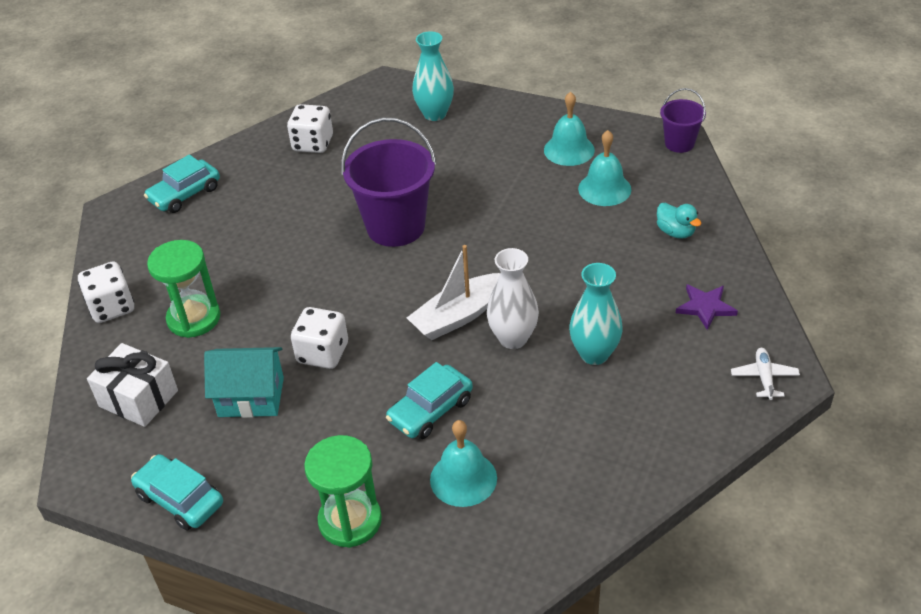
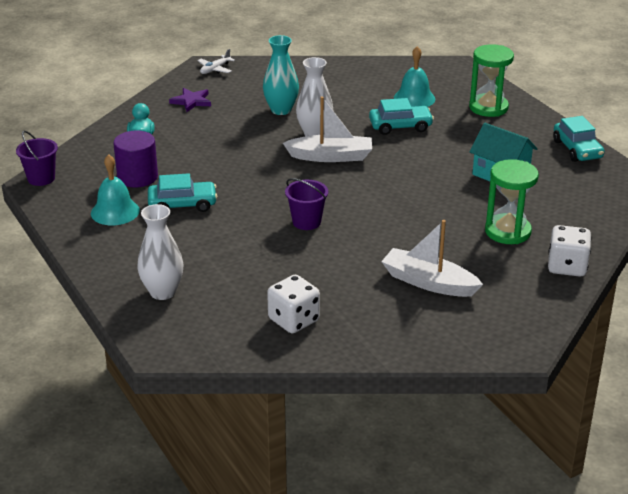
camera: 145 degrees left, 10 degrees down
(138, 398) = (576, 203): white gift -> none
(185, 194) = (447, 331): turquoise car -> turquoise car (182, 204)
(232, 226) = (428, 282): none -> white boat
(323, 353) = (436, 175): white dice -> none
(395, 227) = (306, 222): purple bucket -> purple bucket, size x0.53
(435, 114) = (162, 292): turquoise vase -> white vase
(604, 189) = (137, 177): turquoise bell -> purple cylinder

